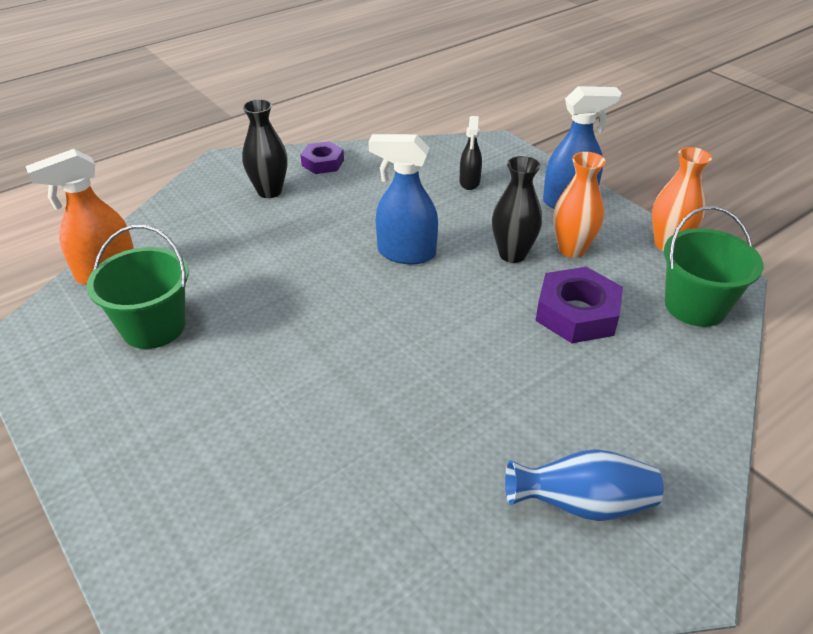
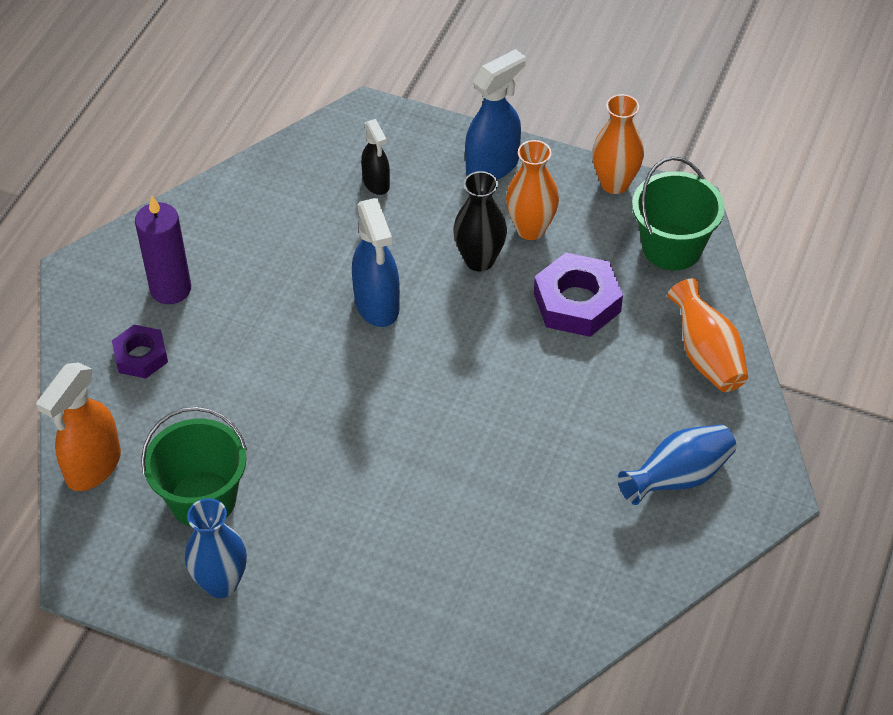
camera: 30 degrees left, 10 degrees up
(101, 394) = (221, 583): none -> blue vase
(269, 191) = (170, 289): black vase -> purple candle
(322, 163) = (195, 223): purple nut -> purple nut (141, 356)
(406, 253) = (377, 305): blue spray bottle -> blue spray bottle turned 90 degrees counterclockwise
(680, 404) = (706, 355): none -> orange vase

